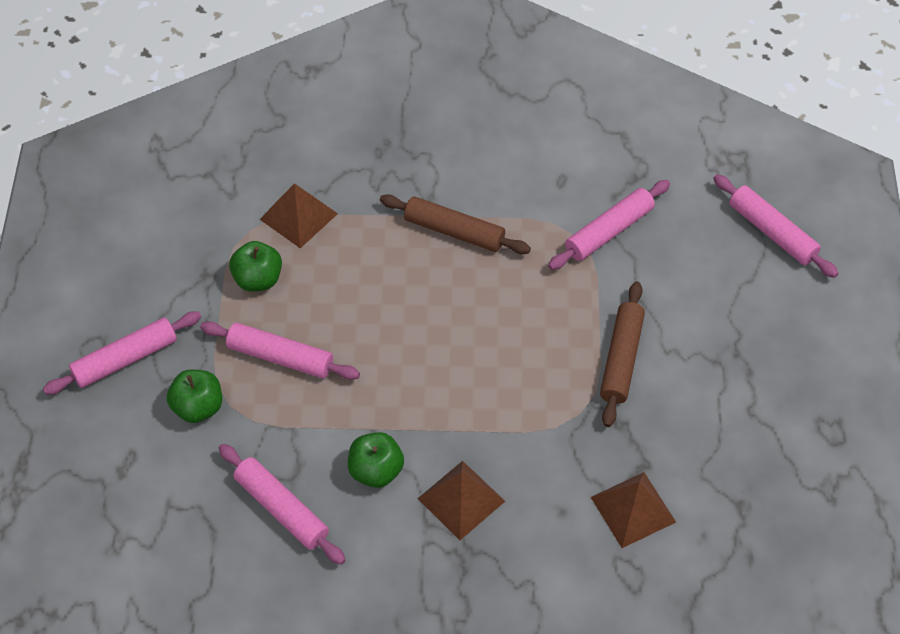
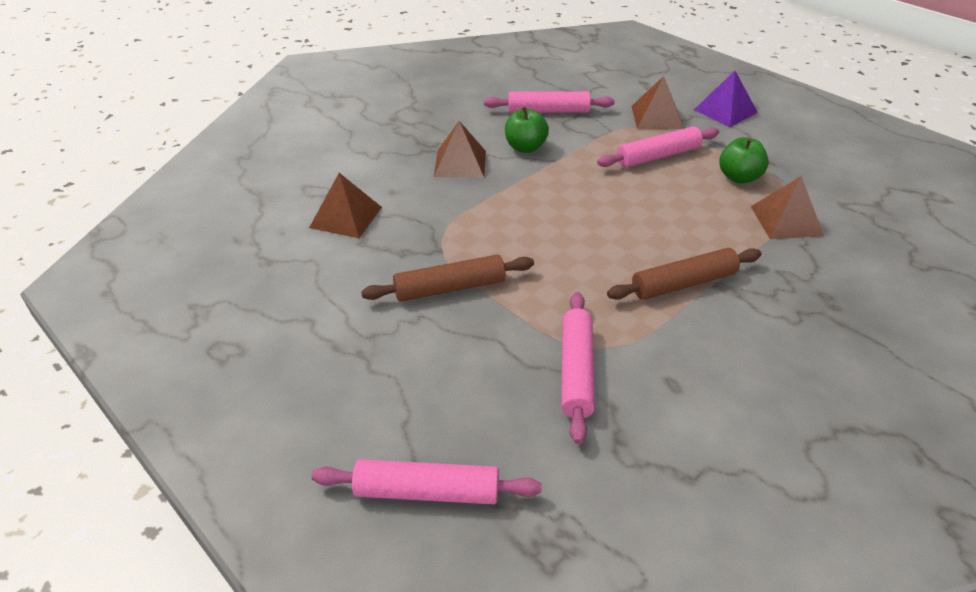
camera: 135 degrees right, 15 degrees down
(125, 359) = (725, 111): pink rolling pin -> purple pyramid
(198, 407) = (656, 117): green apple -> brown pyramid
(621, 359) = (450, 288): brown rolling pin -> brown rolling pin turned 75 degrees counterclockwise

